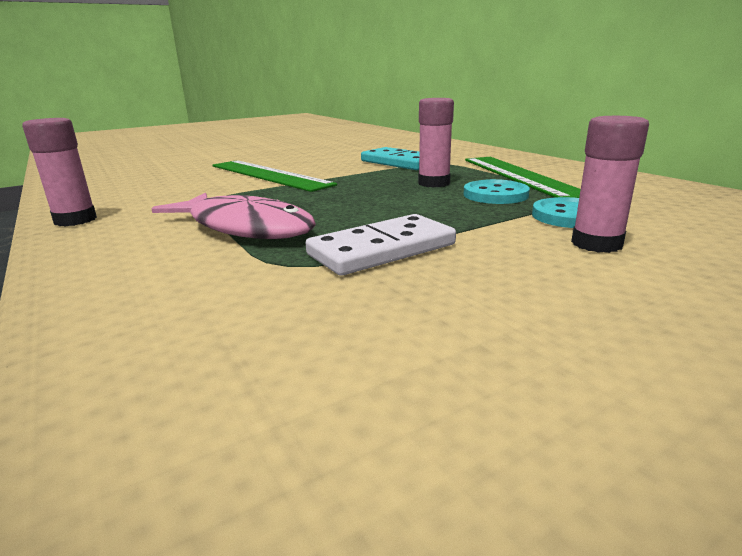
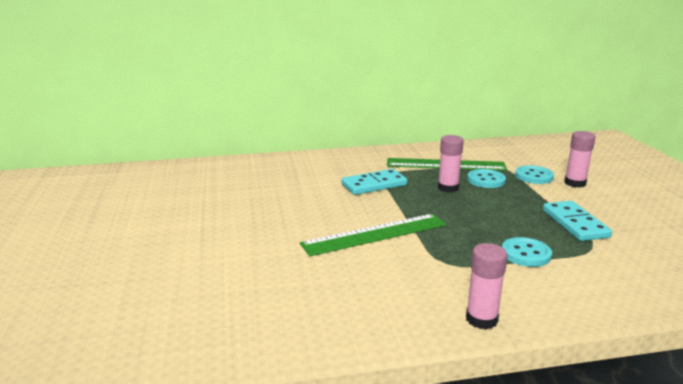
camera: 70 degrees left, 0 degrees up
(245, 227) = (526, 254): pink fish -> turquoise button
(382, 250) = (575, 223): white domino -> turquoise domino

